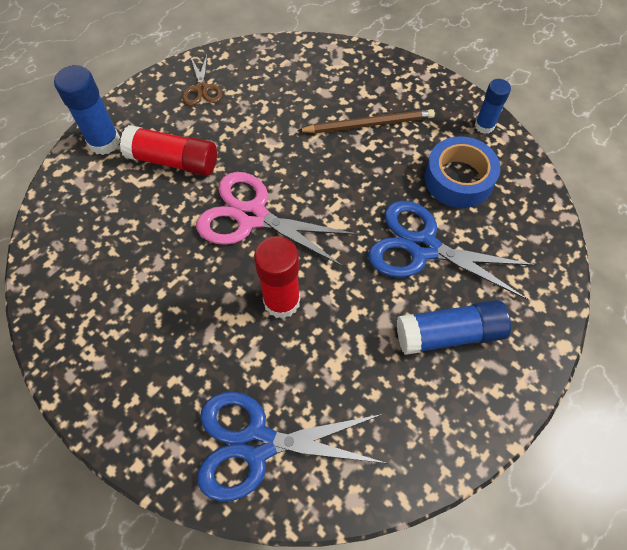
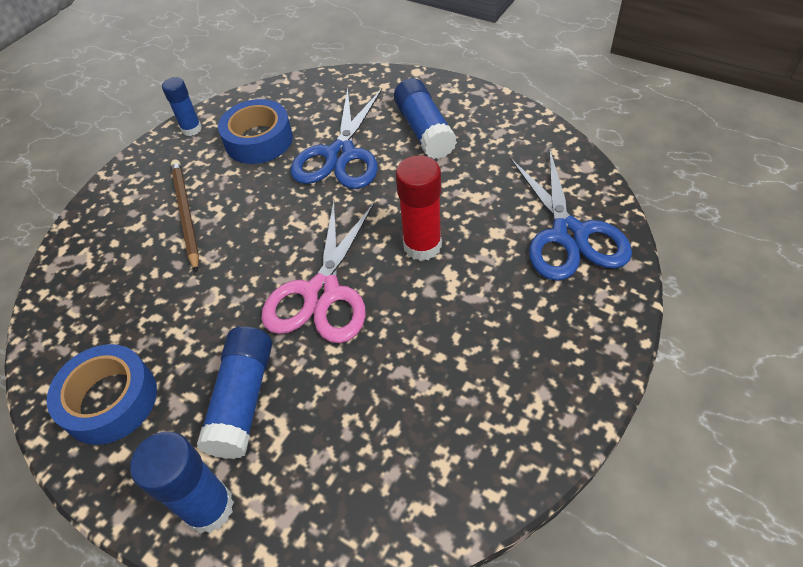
camera: 95 degrees left, 10 degrees down
(173, 161) = (243, 400): red glue stick -> blue glue stick
(202, 89) = (110, 400): brown scissors -> blue tape

